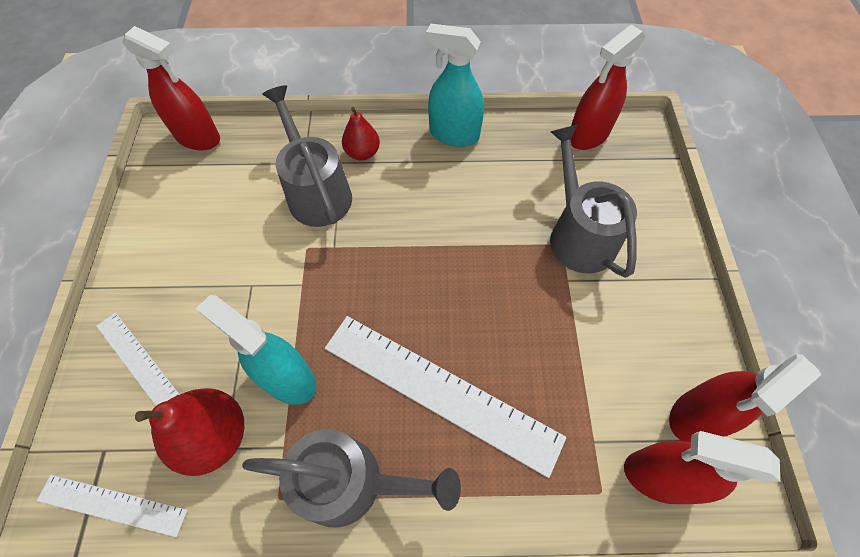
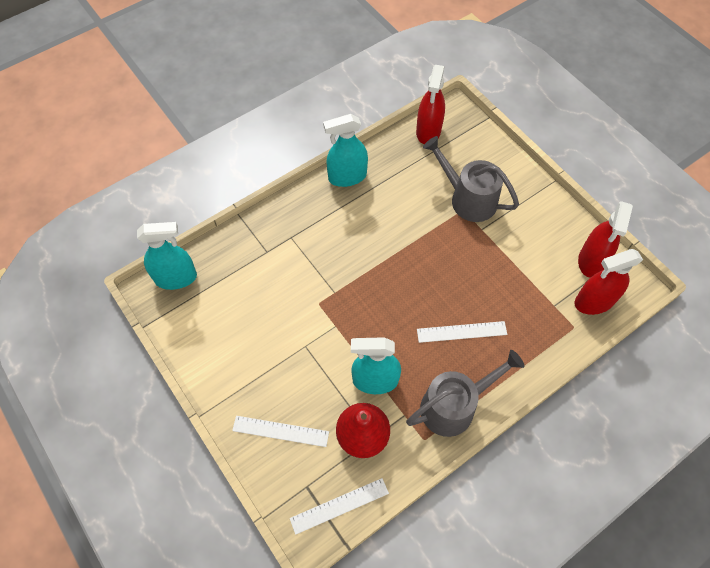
camera: 35 degrees left, 0 degrees up
(198, 137) = (176, 278): red spray bottle -> turquoise spray bottle
(316, 192) = (293, 265): grey watering can -> none
(362, 153) = (299, 223): red pear -> none
(440, 391) = (461, 332): white ruler -> white ruler, size x0.54

